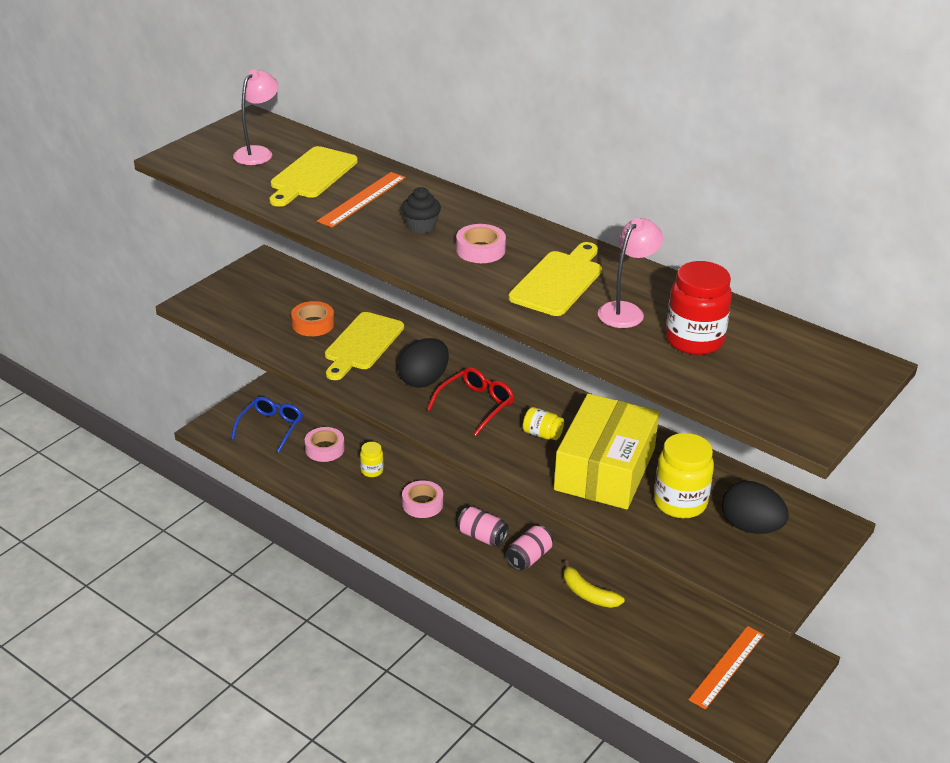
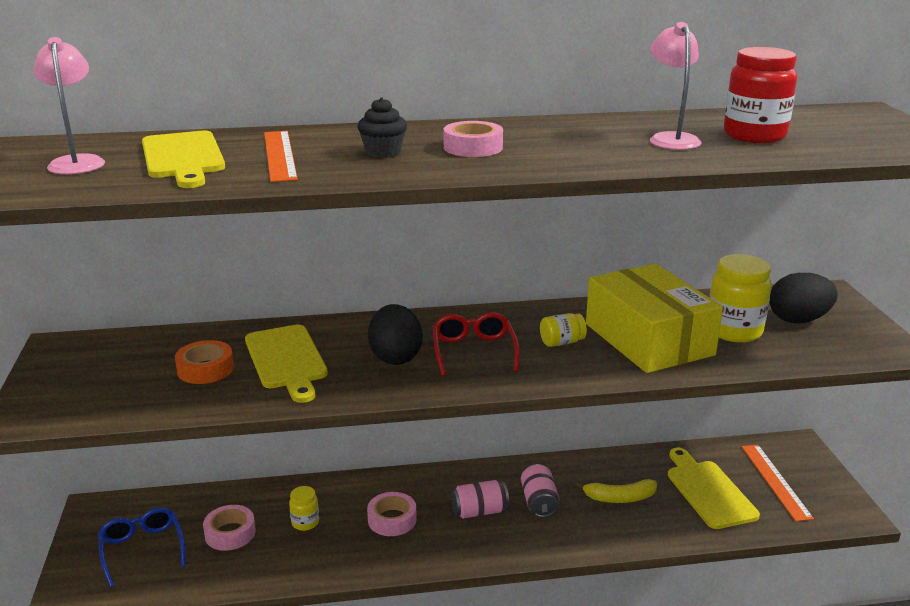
camera: 45 degrees left, 10 degrees down
(558, 281) = (581, 142): yellow cutting board -> yellow cutting board (708, 491)

